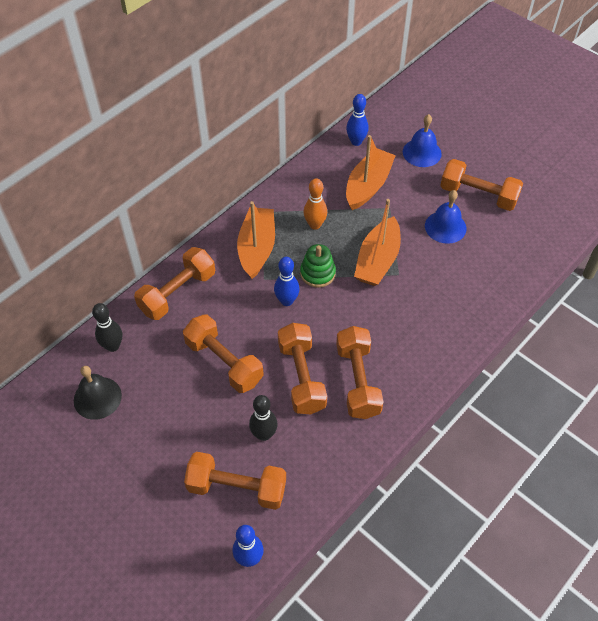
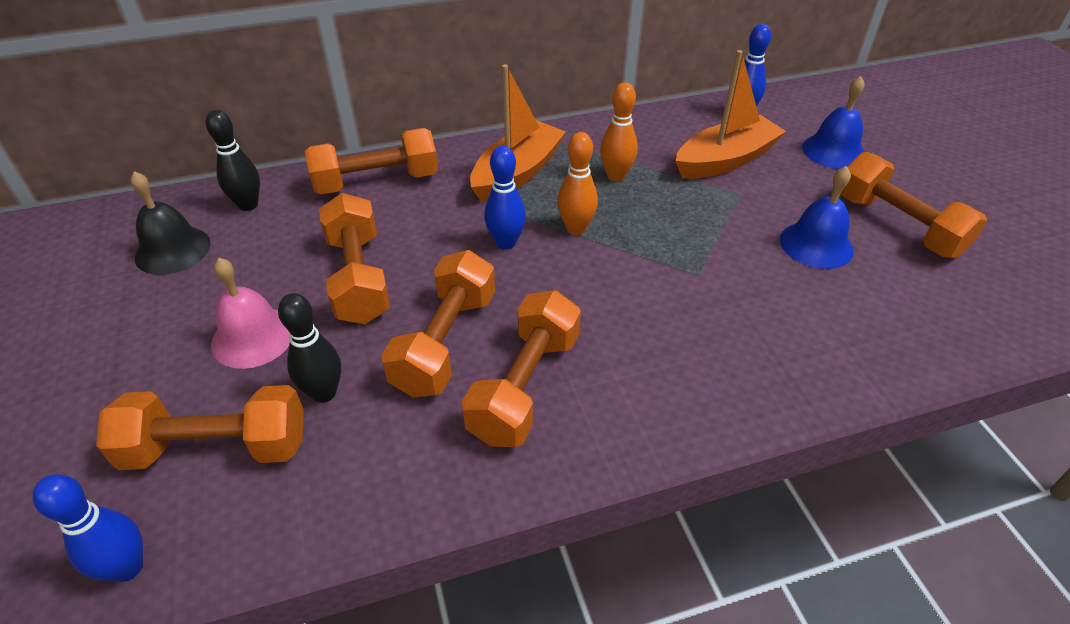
camera: 30 degrees right, 10 degrees down
(199, 424) = (253, 337): none -> pink bell
(237, 488) = (217, 447): orange dumbbell -> orange dumbbell turned 45 degrees counterclockwise
(317, 273) = (576, 228): green stacking toy -> orange bowling pin
(377, 260) = (677, 246): orange boat -> none

